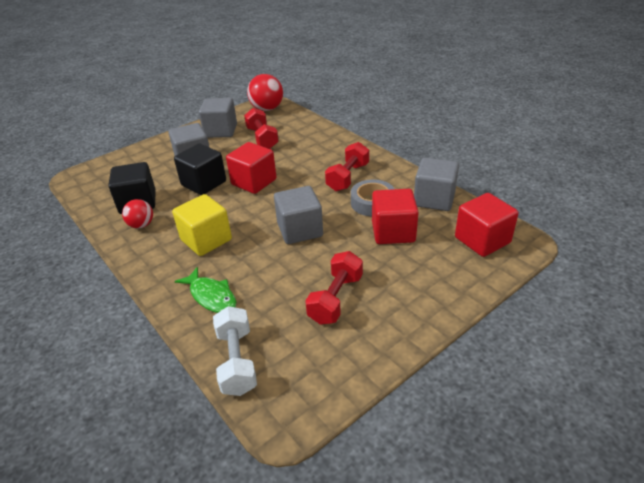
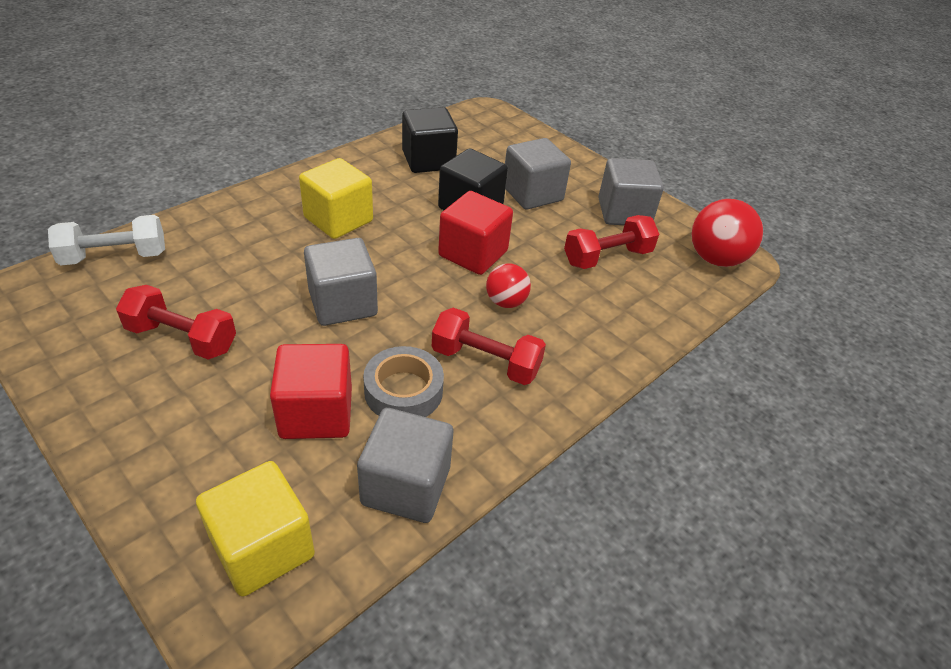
camera: 80 degrees right, 5 degrees up
(141, 225) = (379, 168): red ball -> red ball (506, 302)
(211, 296) = (228, 231): green fish -> none
(482, 240) = (263, 547): red cube -> yellow cube

